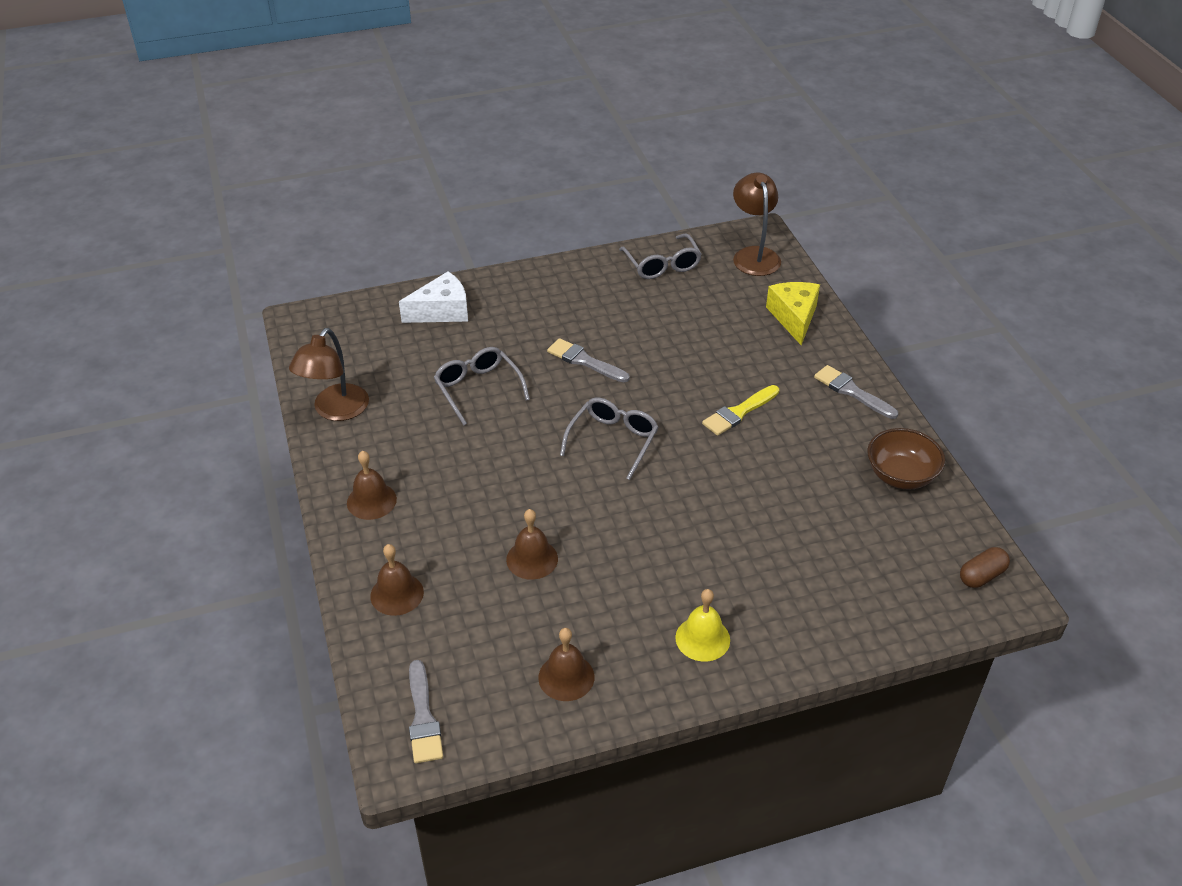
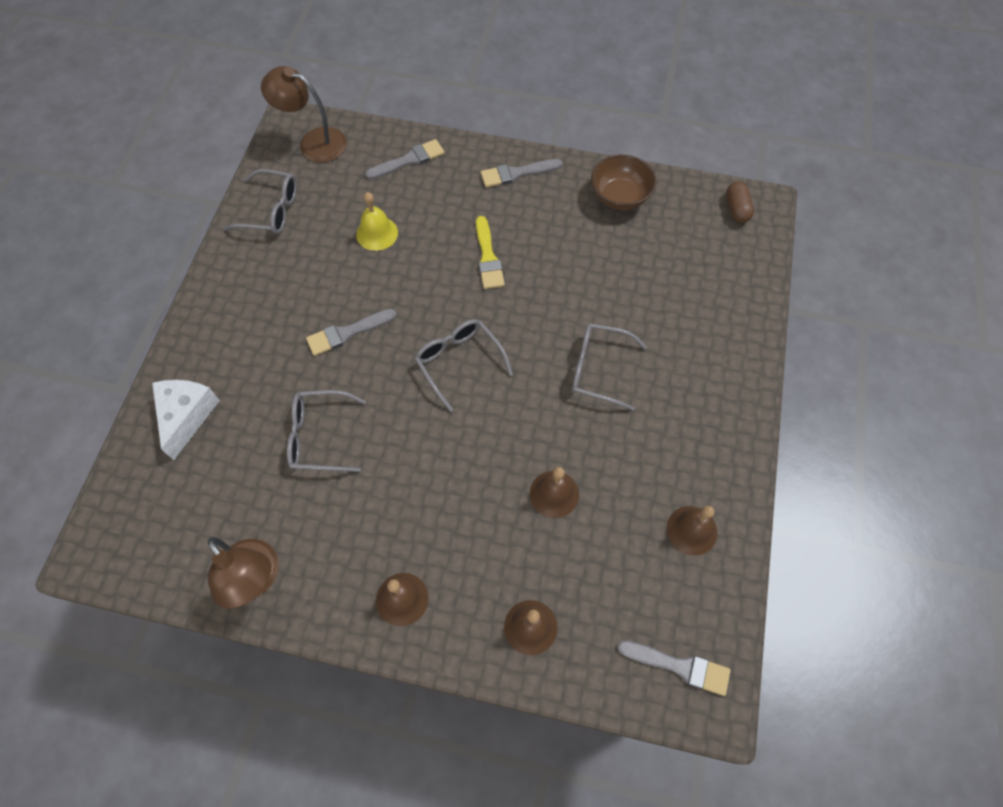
camera: 60 degrees left, 20 degrees up
(685, 539) = (598, 369): none -> grey glasses
(702, 638) = (703, 412): yellow bell -> yellow bell (377, 233)
(794, 317) = (409, 160): yellow cheese -> grey brush

